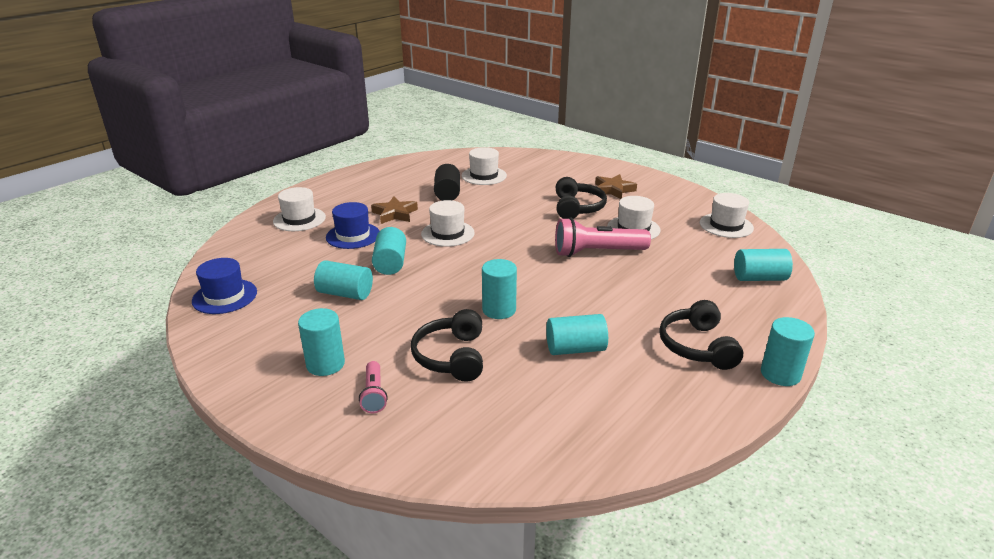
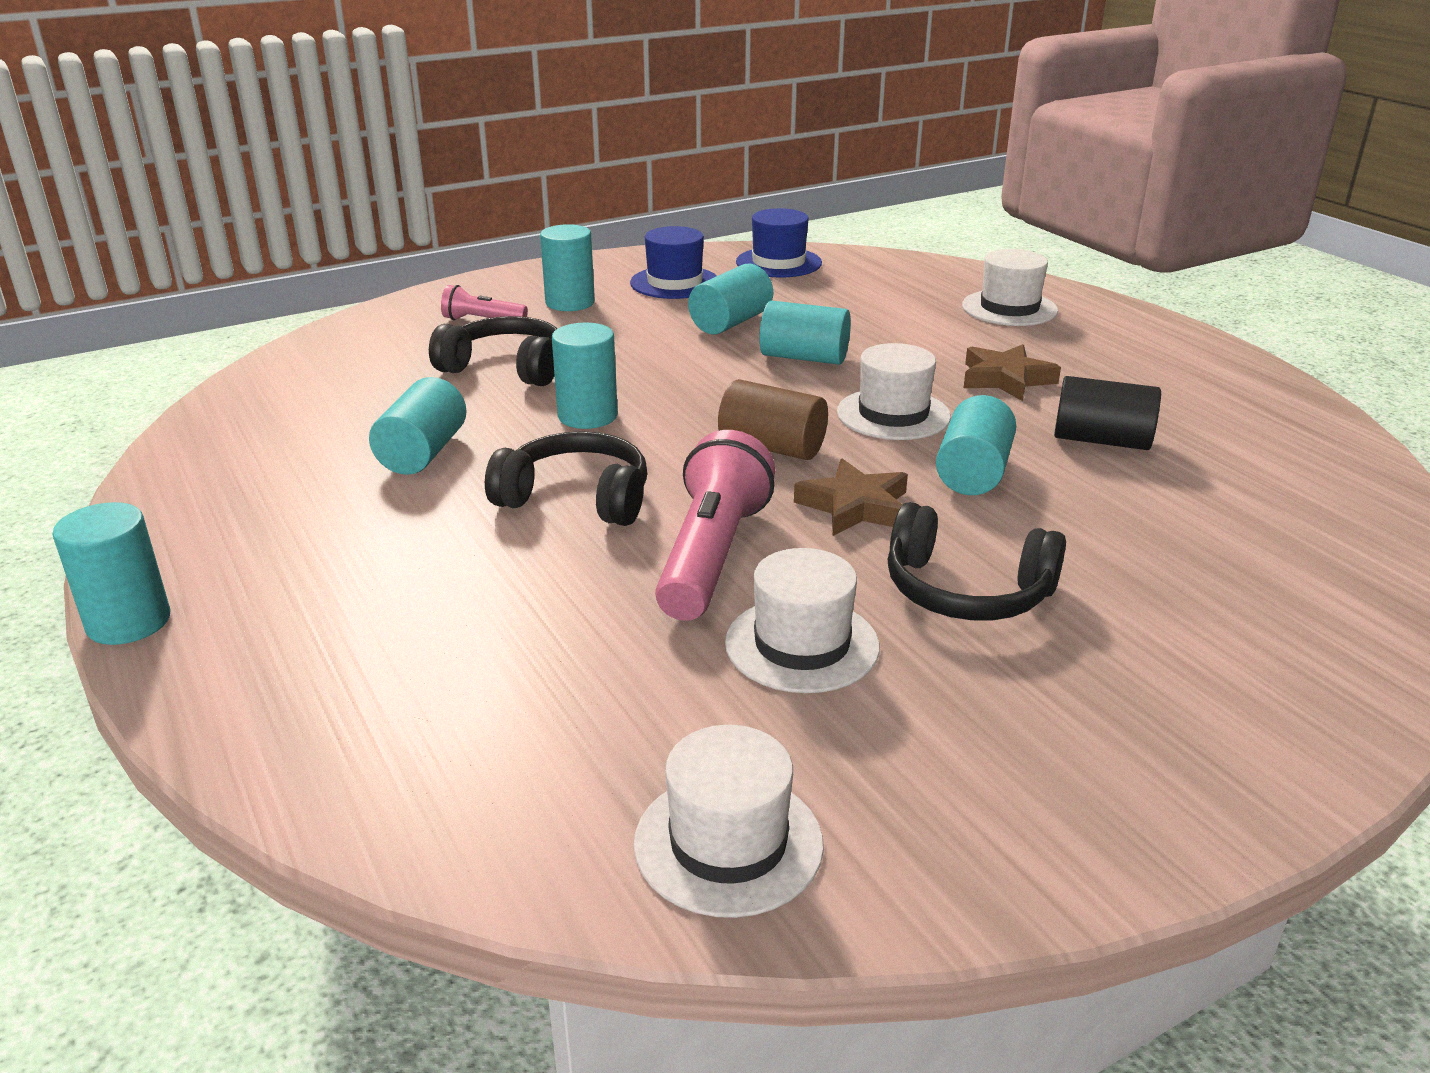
camera: 110 degrees right, 0 degrees up
(353, 236) = (924, 340): blue hat -> blue hat (674, 283)
(484, 176) = (1217, 501): white hat -> none
(499, 255) = (772, 447): none -> brown cylinder
(613, 190) = (1082, 692): brown star -> brown star (855, 507)
(697, 346) = (298, 563): black headphones -> black headphones (576, 498)
(759, 278) = (412, 760): turquoise cylinder -> turquoise cylinder (973, 473)

